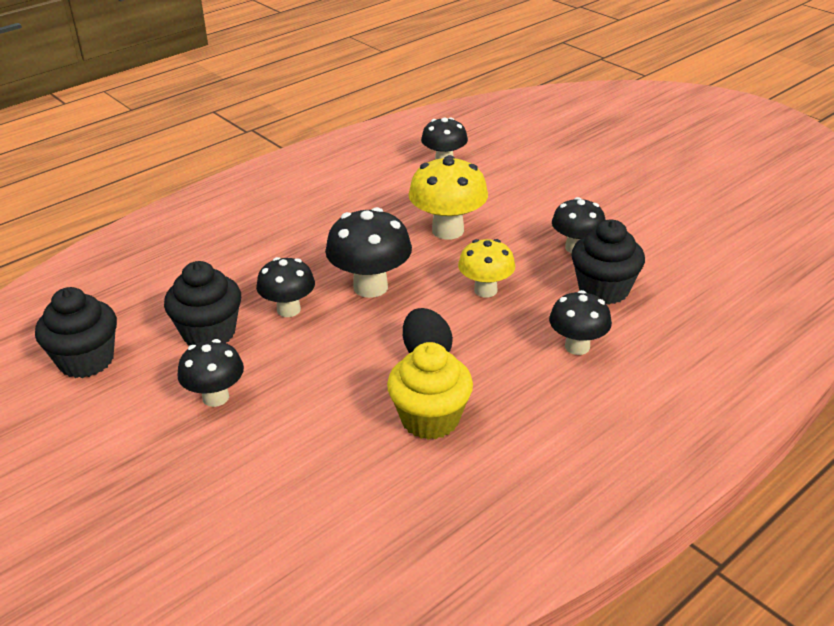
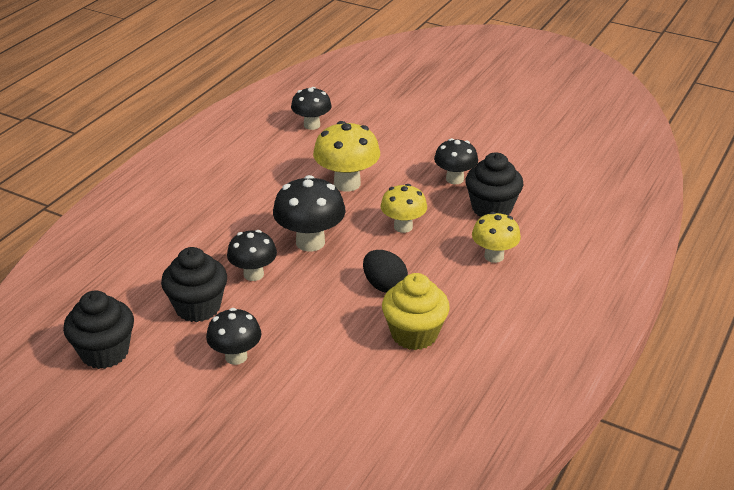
camera: 20 degrees left, 0 degrees up
(577, 346) = (494, 256): black mushroom -> yellow mushroom

